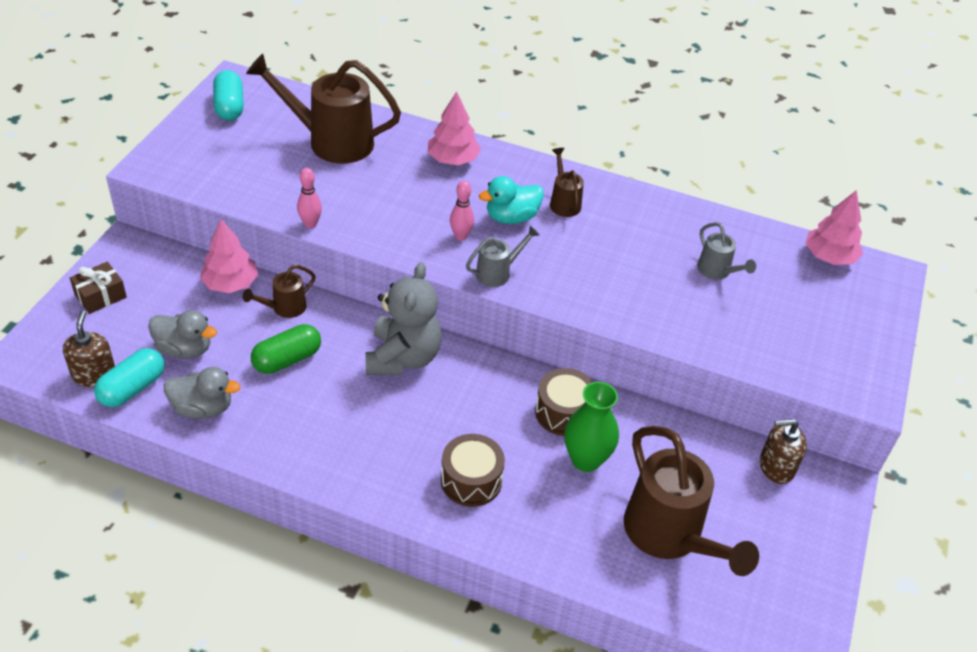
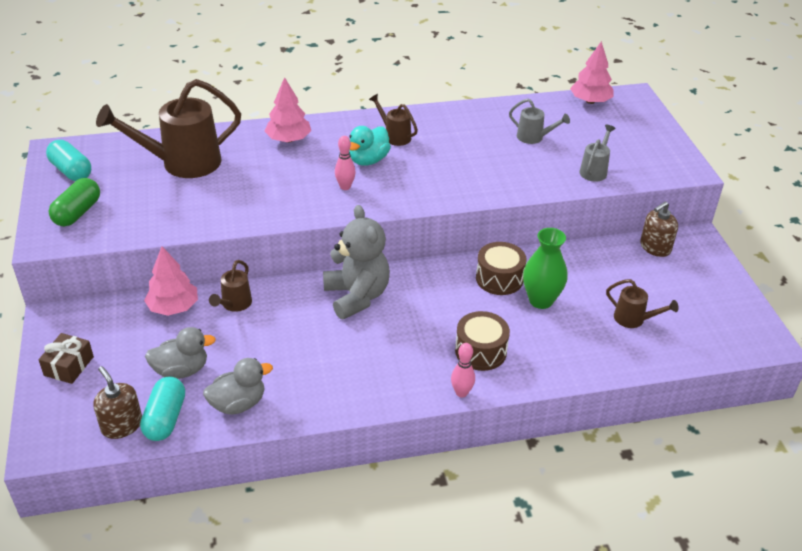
camera: 30 degrees left, 5 degrees down
(287, 359) = (271, 338): green capsule -> green capsule (77, 213)
(310, 224) = (224, 226): pink bowling pin -> pink bowling pin (461, 393)
(497, 273) = (394, 199): grey watering can -> grey watering can (594, 170)
(669, 536) = (633, 319): brown watering can -> brown watering can, size x0.48

